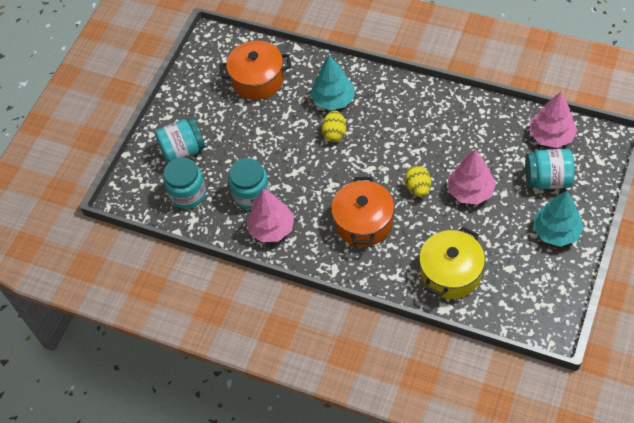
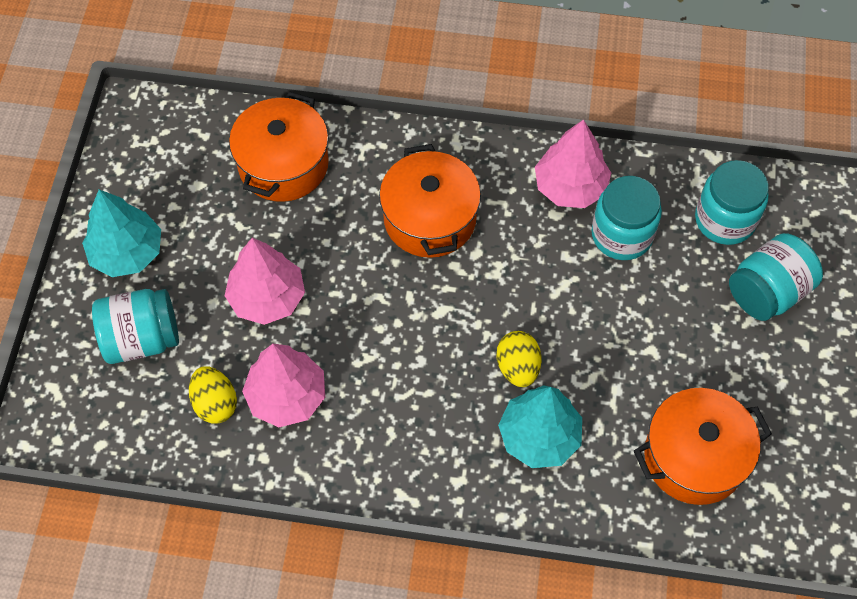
camera: 160 degrees right, 5 degrees up
(418, 188) = (354, 289): yellow egg -> yellow egg (215, 403)
(450, 273) = (283, 164): yellow pot -> orange pot
(551, 136) = (136, 424): pink tree -> pink tree (287, 396)

